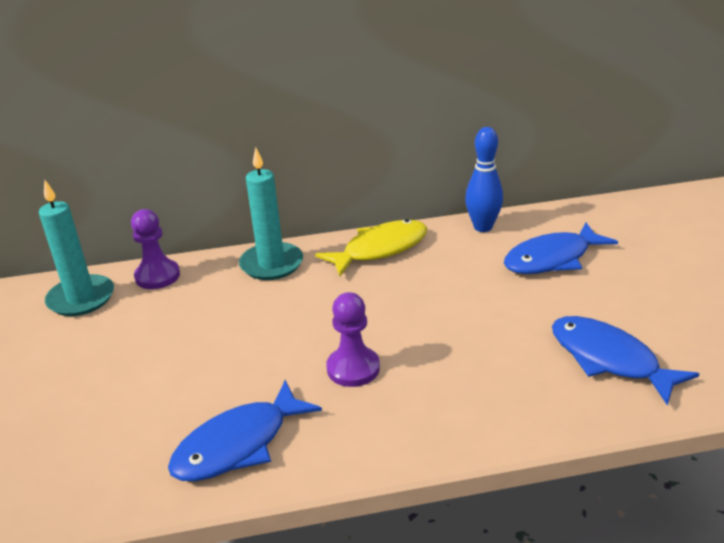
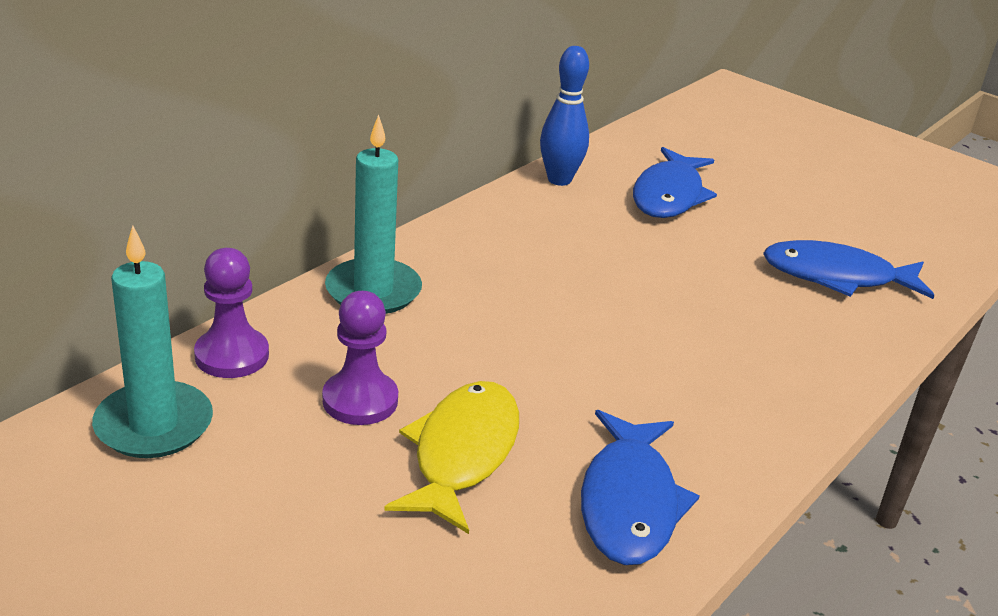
camera: 45 degrees left, 0 degrees up
(353, 368) = (633, 373): purple pawn -> purple pawn (360, 400)
(380, 249) = (482, 235): yellow fish -> yellow fish (462, 453)

